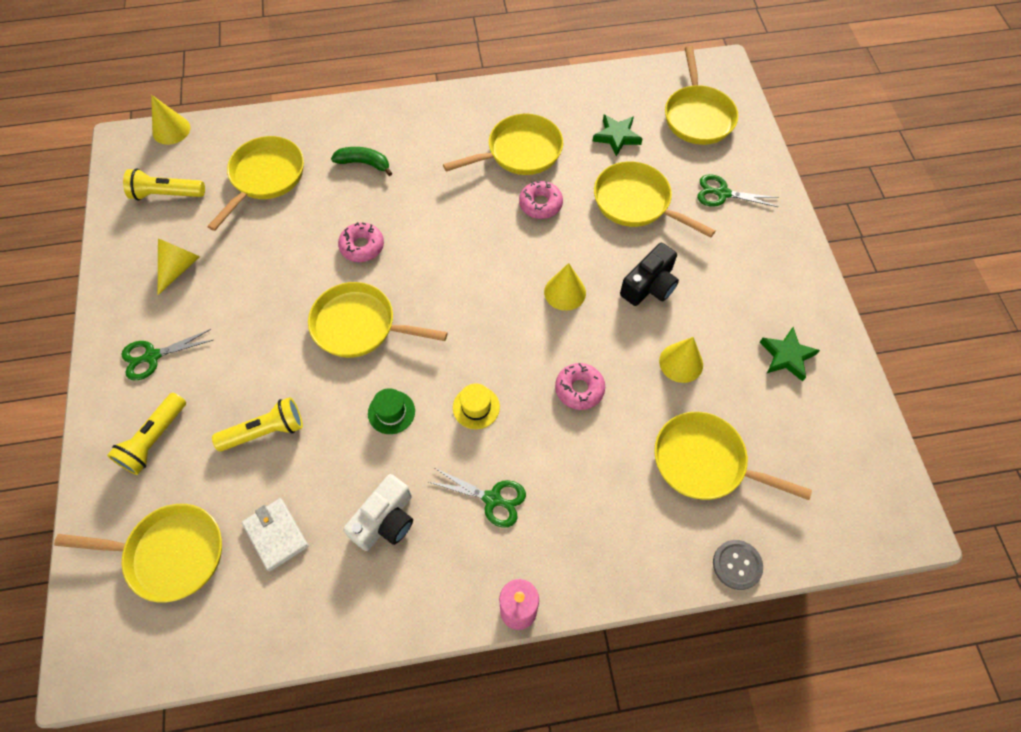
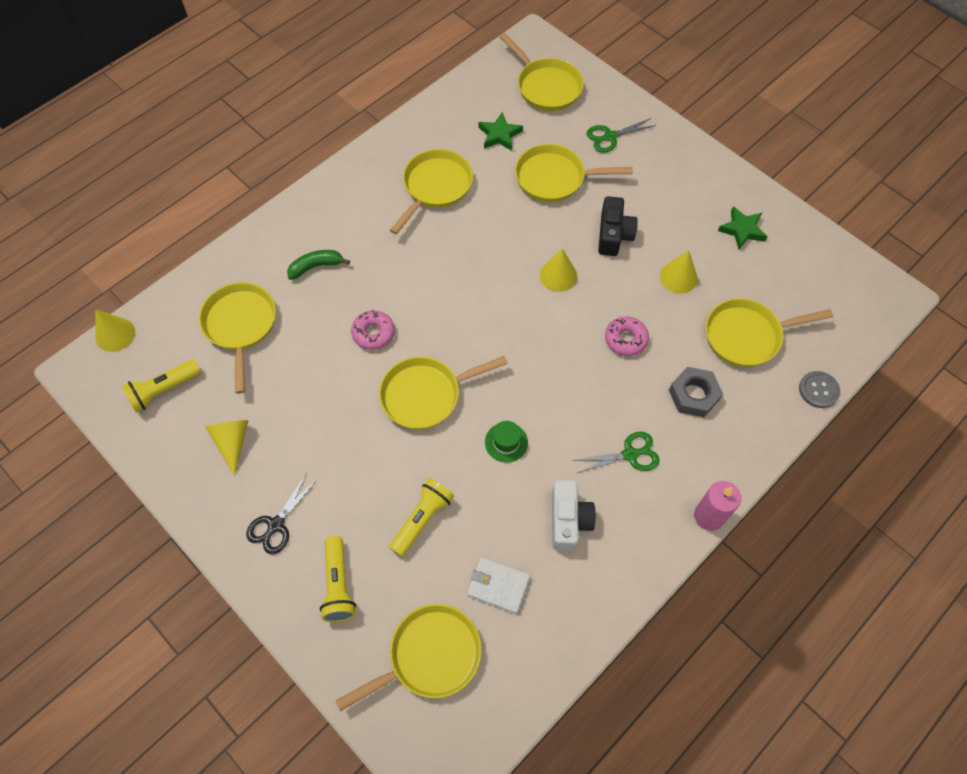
camera: 35 degrees left, 0 degrees up
(152, 356) = (276, 525): green scissors -> black scissors
(476, 407) = (564, 398): yellow hat -> none
(540, 204) = (485, 219): pink donut -> none
(601, 484) = (693, 395): none -> grey nut

